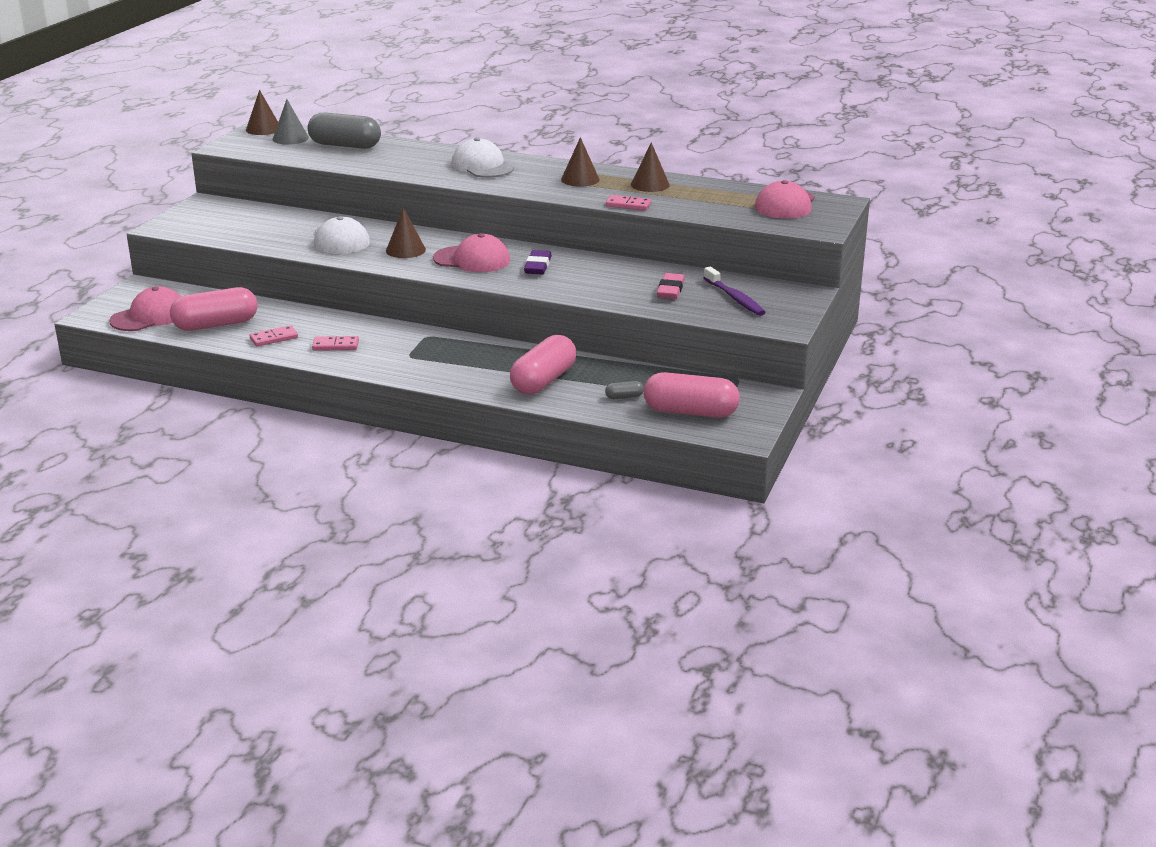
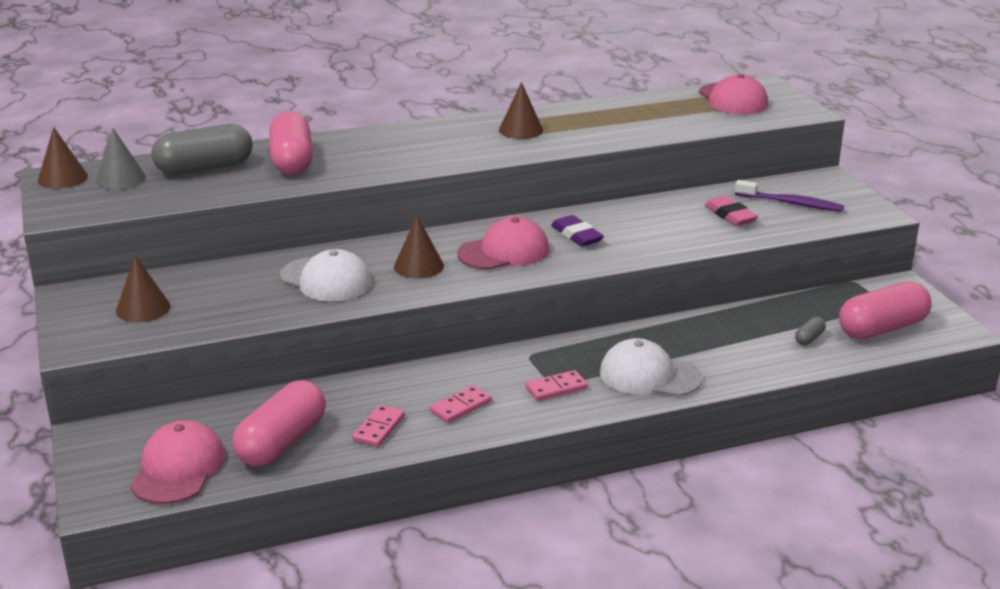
camera: 40 degrees left, 0 degrees up
(482, 166) = (400, 145): white cap -> white cap (649, 375)
(543, 381) = (719, 354): pink capsule -> pink capsule (292, 161)
(628, 205) = (616, 141): pink domino -> pink domino (556, 388)
(650, 185) = (591, 116): brown cone -> brown cone (143, 308)

